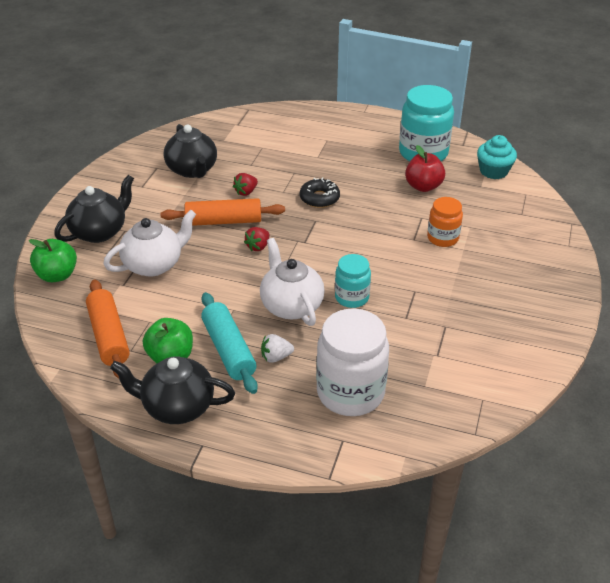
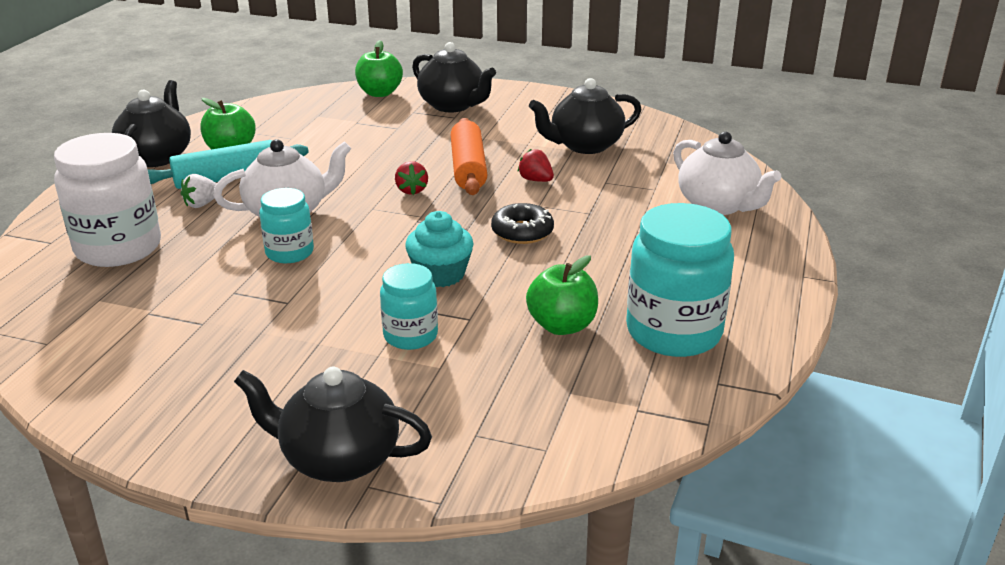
camera: 90 degrees right, 10 degrees down
(109, 336) = (276, 121): orange rolling pin -> none
(154, 264) = (387, 135): white teapot -> white teapot (718, 205)
(258, 246) = (411, 190): red strawberry -> red strawberry turned 135 degrees counterclockwise
(276, 357) = (202, 204): white strawberry -> white strawberry turned 120 degrees counterclockwise
(423, 186) = (562, 326): red apple -> green apple
(442, 238) = (410, 336): orange jar -> turquoise jar
(493, 171) = (624, 414): turquoise cupcake -> turquoise cupcake (440, 274)
(553, 256) = (338, 459): none -> black teapot

